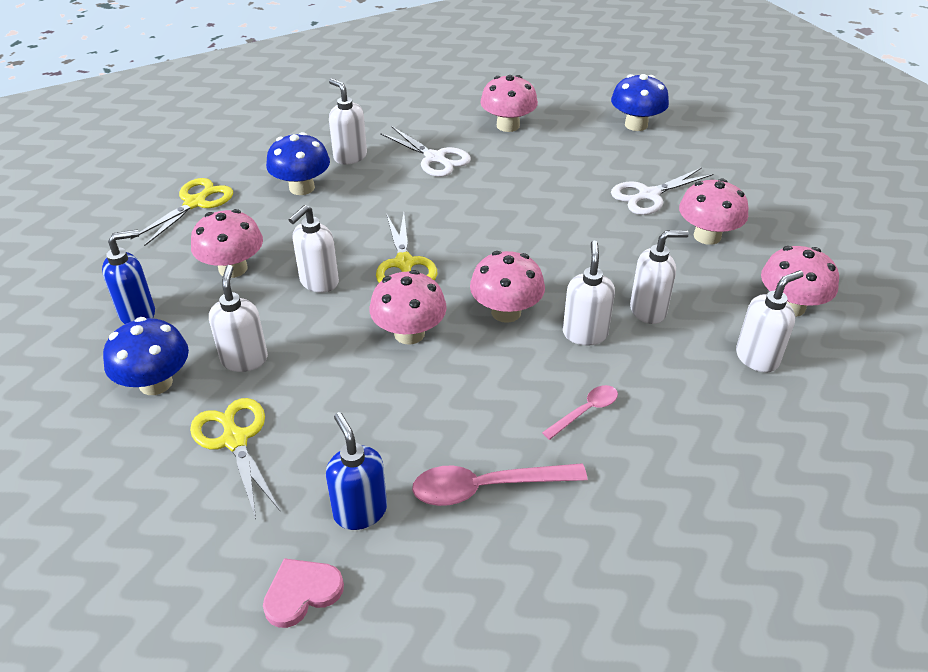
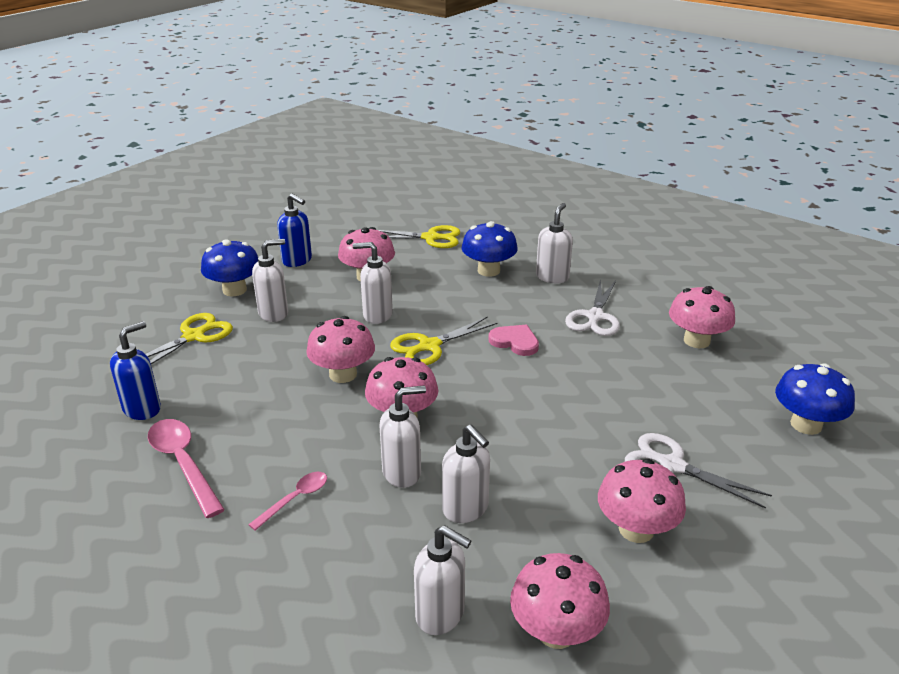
camera: 65 degrees right, 10 degrees down
(302, 593) = (65, 407): pink heart -> pink heart (515, 342)
(586, 411) = (295, 499): pink spoon -> pink spoon turned 75 degrees counterclockwise

